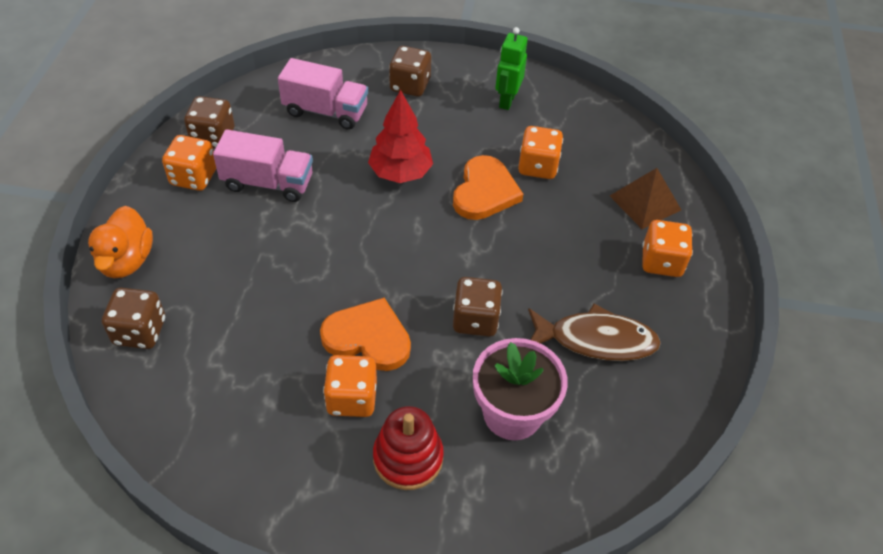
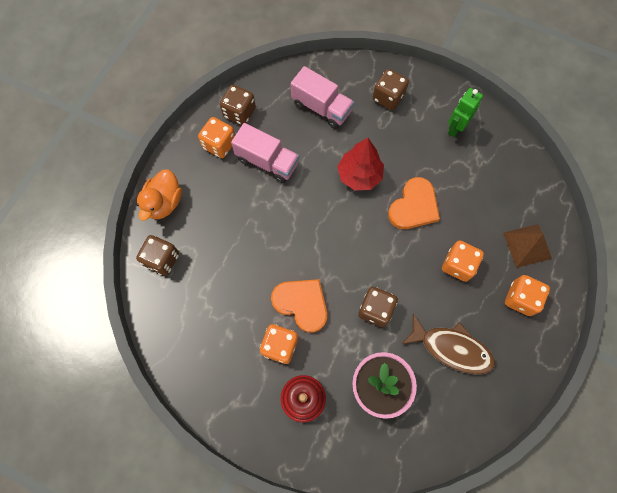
camera: 20 degrees right, 20 degrees up
(538, 166) = (459, 194): orange dice -> orange dice (458, 265)

